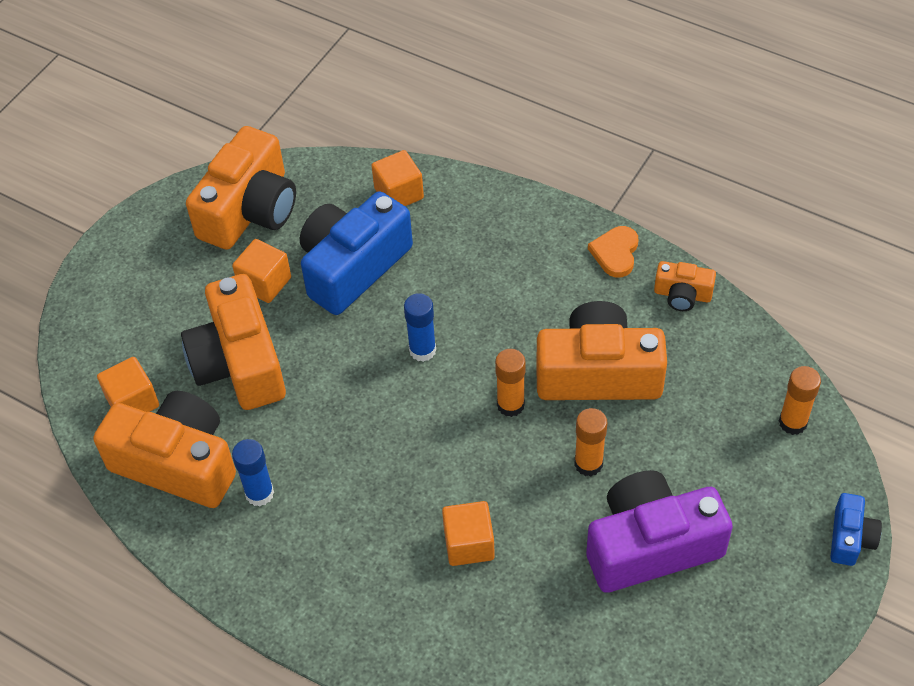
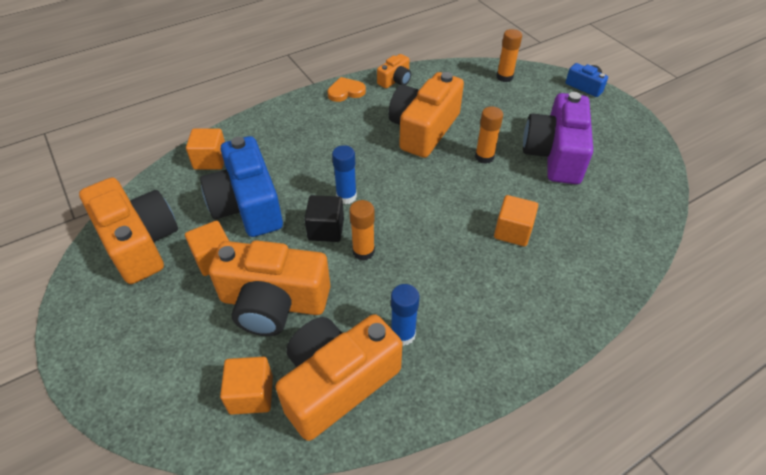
camera: 65 degrees left, 5 degrees down
(360, 356) = (326, 229): none -> black cube
(510, 405) = (419, 173): orange glue stick -> orange glue stick (363, 251)
(615, 253) = (346, 92): orange heart -> orange heart turned 120 degrees clockwise

